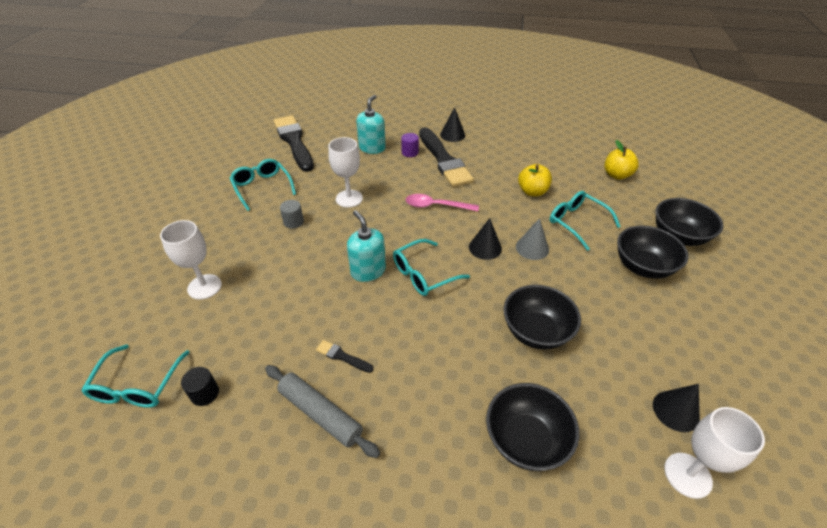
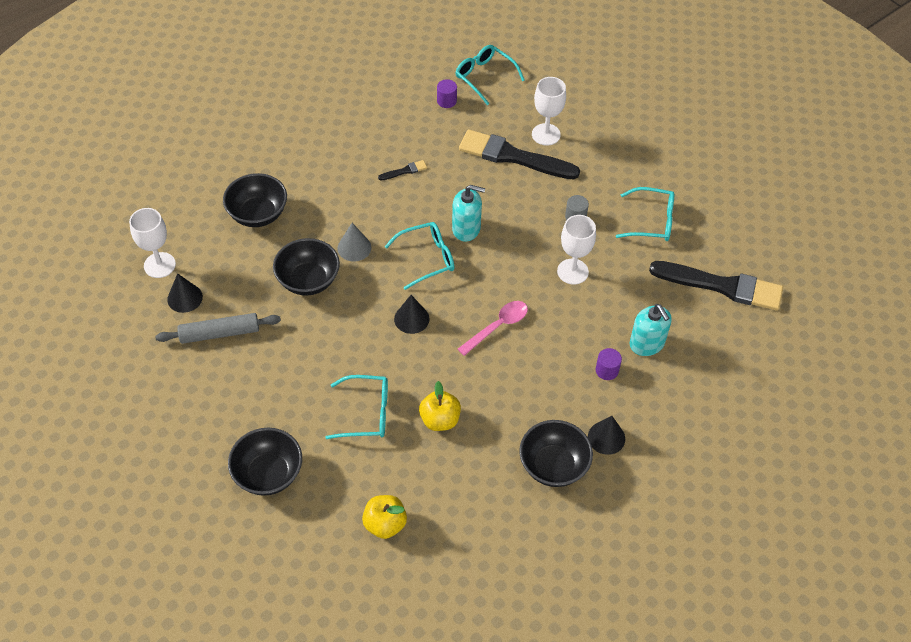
camera: 130 degrees right, 10 degrees up
(205, 393) = (446, 101): black cylinder -> purple cylinder
(320, 413) = (376, 140): grey rolling pin -> grey rolling pin (220, 333)
(423, 274) = (427, 258): turquoise glasses -> turquoise glasses turned 60 degrees clockwise
(444, 160) = (564, 390): black brush -> black brush (513, 156)
(532, 248) = (376, 350): grey cone -> grey cone (354, 247)
(642, 267) = (276, 406): black bowl -> black bowl (553, 465)

